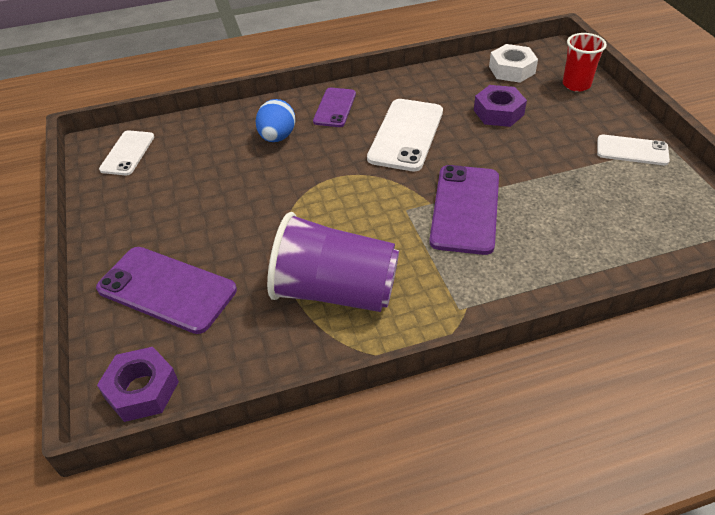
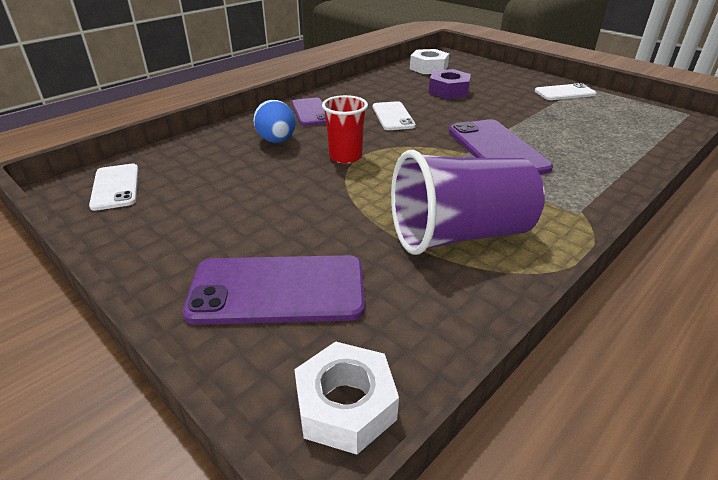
camera: 30 degrees left, 10 degrees down
(142, 390) = (345, 405): purple nut -> white nut
(406, 135) = (393, 116): white phone -> white phone, size x0.61
(576, 84) = (483, 68): red cup -> red cup (345, 156)

